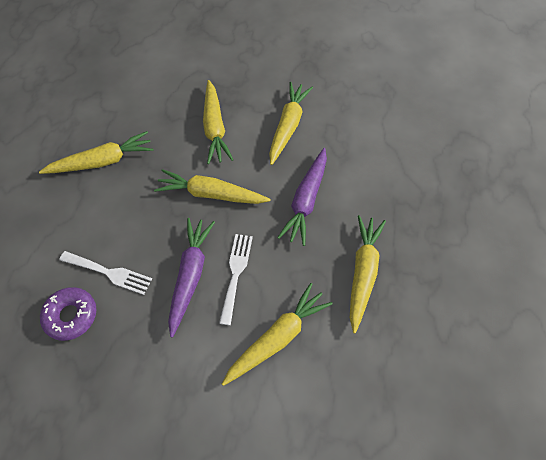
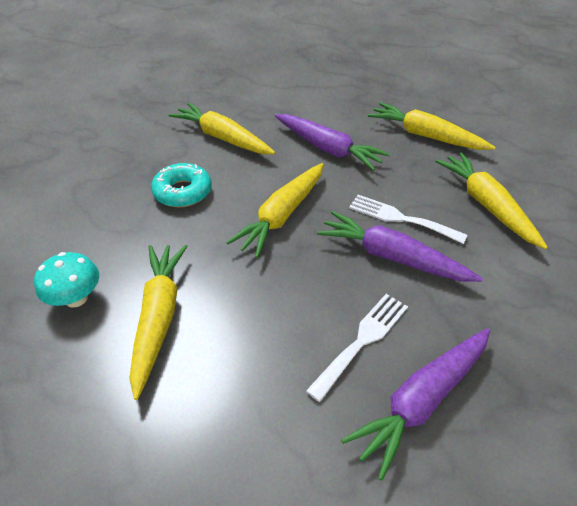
camera: 70 degrees left, 15 degrees down
(71, 316) = (421, 401): purple donut -> purple carrot
(107, 118) = (76, 298): none -> turquoise mushroom
(215, 128) = (183, 192): yellow carrot -> turquoise donut

